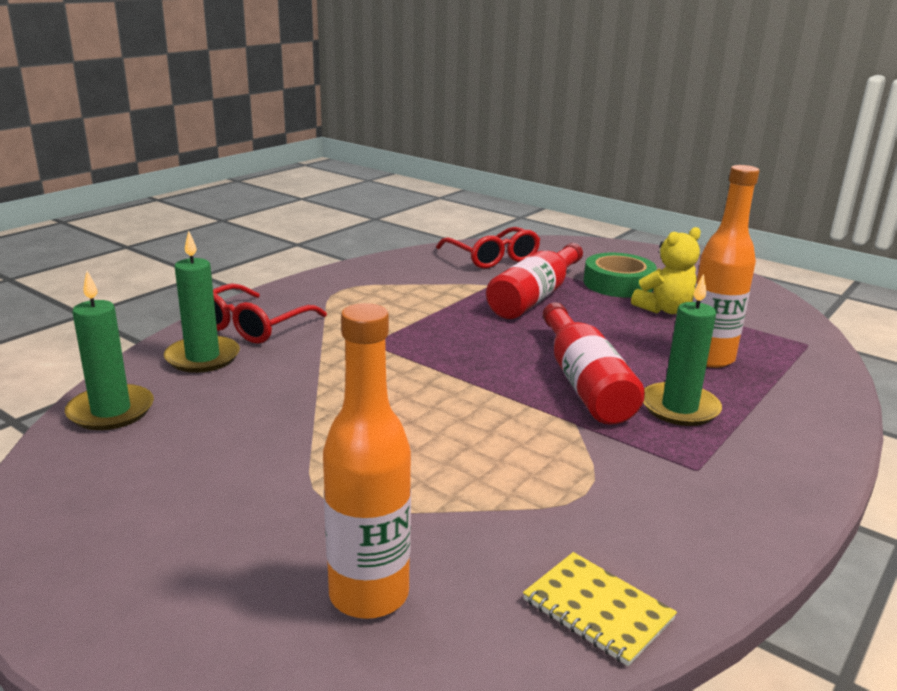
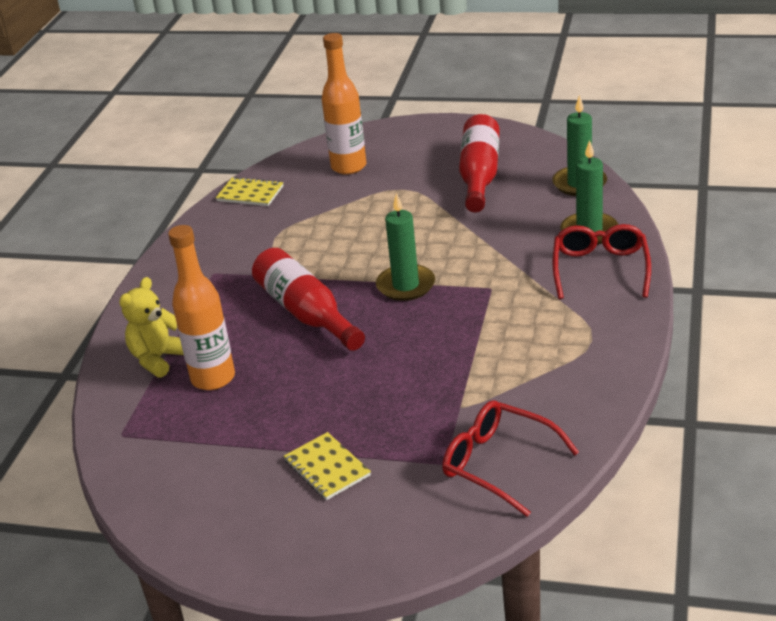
camera: 160 degrees right, 10 degrees up
(535, 296) = (402, 405): red bottle -> red bottle (479, 176)
(618, 284) = (327, 468): green tape -> yellow notebook
(665, 309) = (264, 437): yellow teddy bear -> yellow teddy bear (158, 359)
(679, 408) = (231, 315): green candle -> green candle (405, 285)

